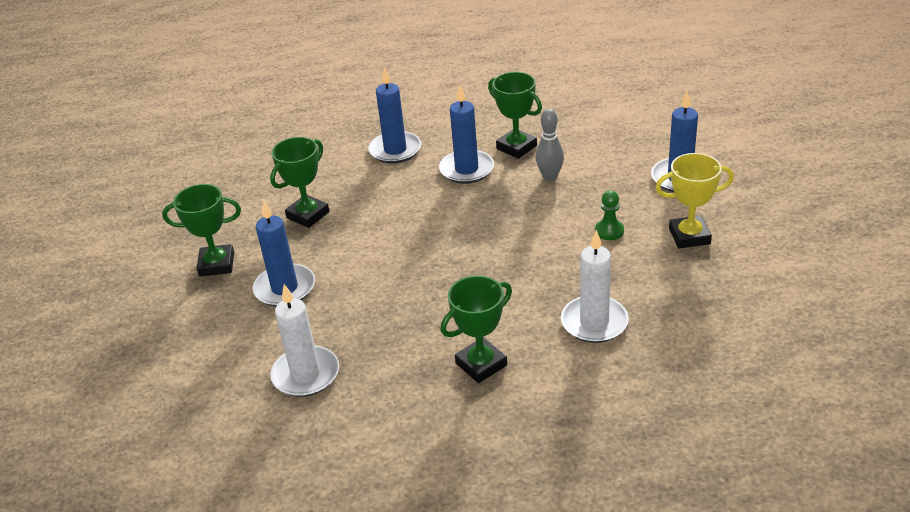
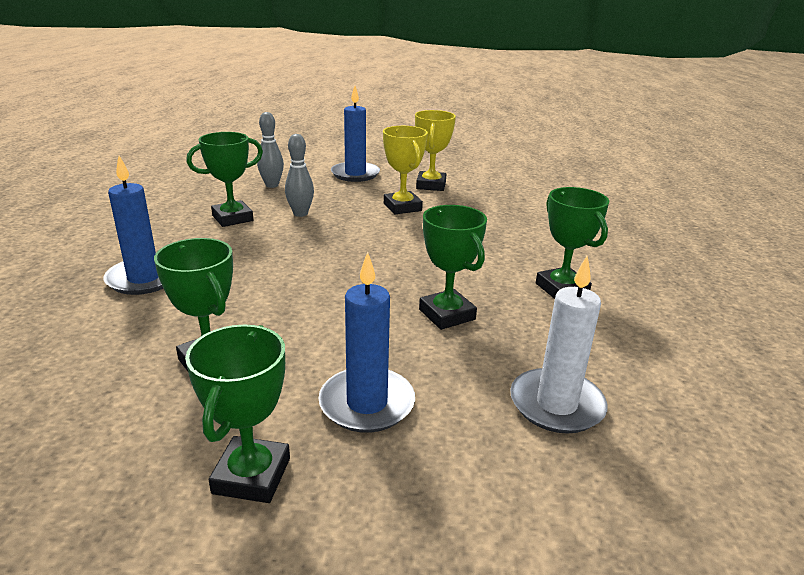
camera: 80 degrees left, 10 degrees down
(405, 302) = (447, 314): none -> green trophy
(466, 169) = (240, 246): blue candle -> none
(594, 322) = (519, 233): white candle -> none
(606, 140) = (272, 185): none -> grey bowling pin
(609, 231) = (402, 207): green pawn -> yellow trophy

